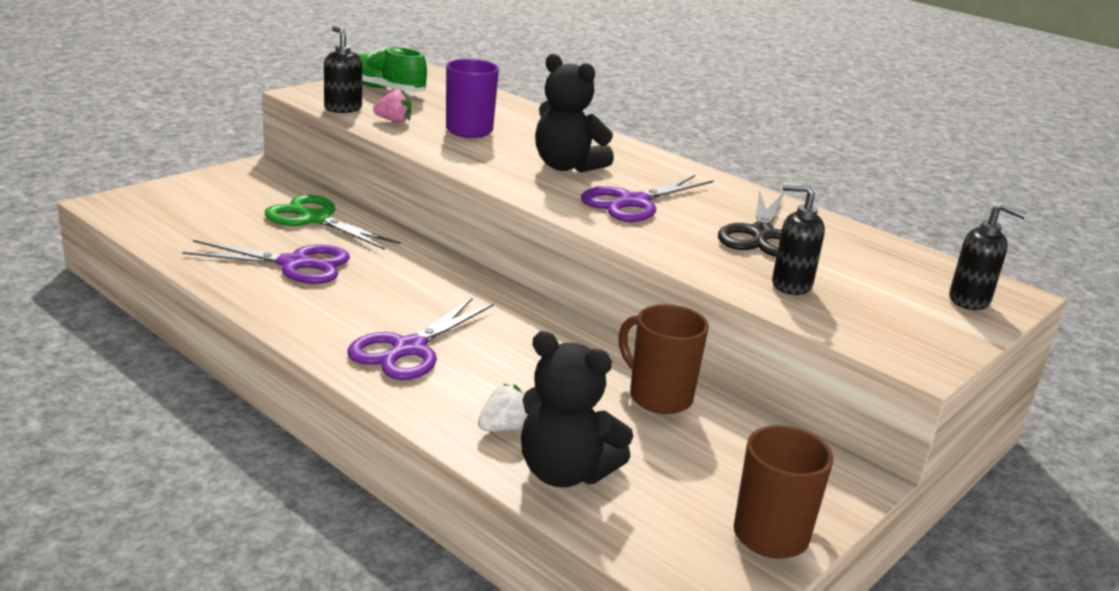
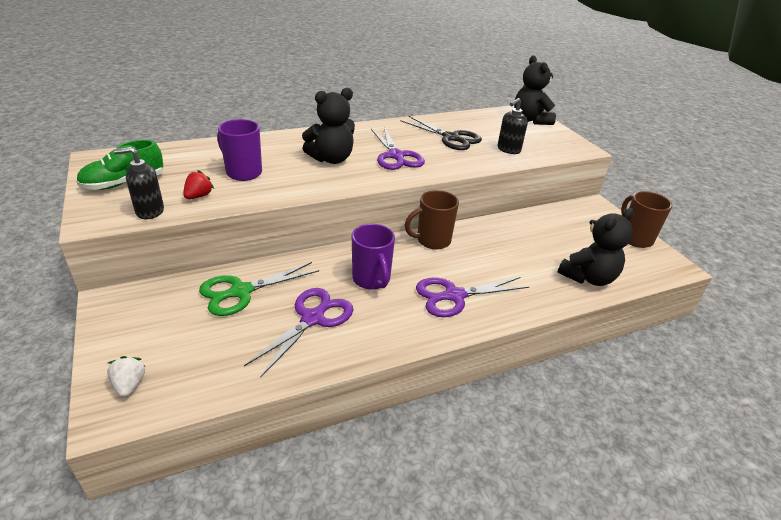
camera: 65 degrees left, 10 degrees up
(394, 121) = (199, 196): pink strawberry -> red strawberry
(398, 287) = (371, 280): none -> purple mug
(409, 349) = (454, 296): purple scissors -> purple scissors turned 105 degrees clockwise
(503, 428) = (546, 285): white strawberry -> white strawberry (129, 385)
(658, 397) = (524, 229): brown mug -> brown mug (432, 241)
(969, 300) = (530, 120): black soap dispenser -> black teddy bear

